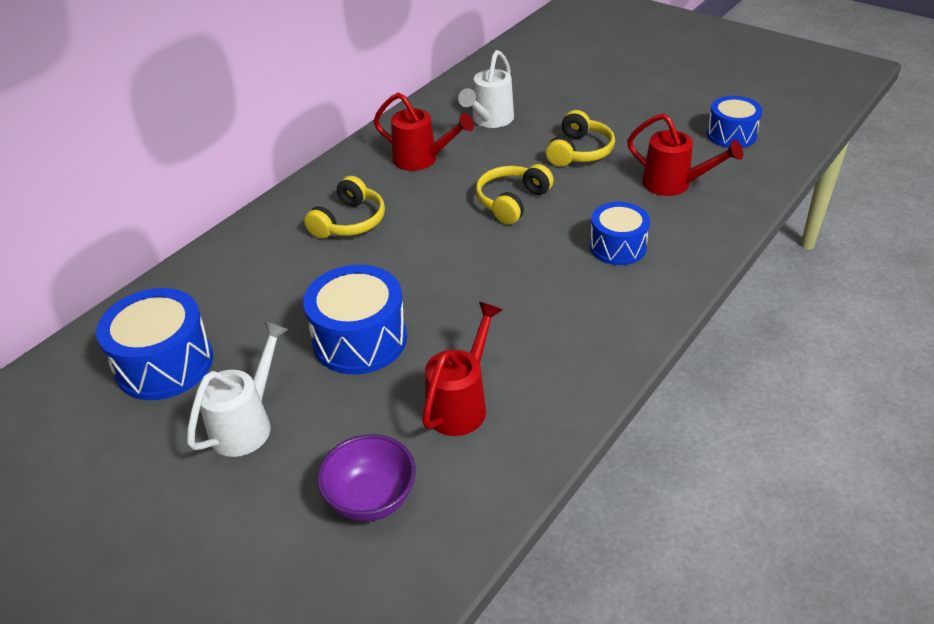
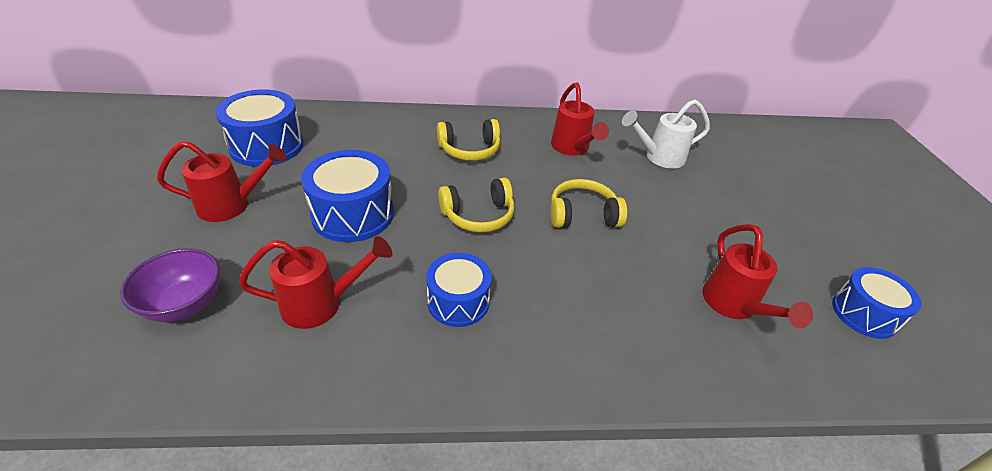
camera: 45 degrees right, 0 degrees up
(247, 424) = (232, 205): white watering can -> red watering can
(579, 151) = (692, 222): yellow headphones -> yellow headphones (478, 215)
(618, 247) = (603, 308): blue drum -> blue drum (458, 301)

